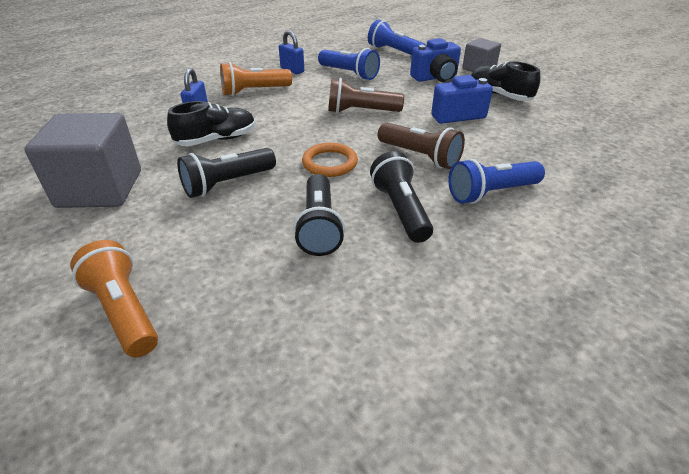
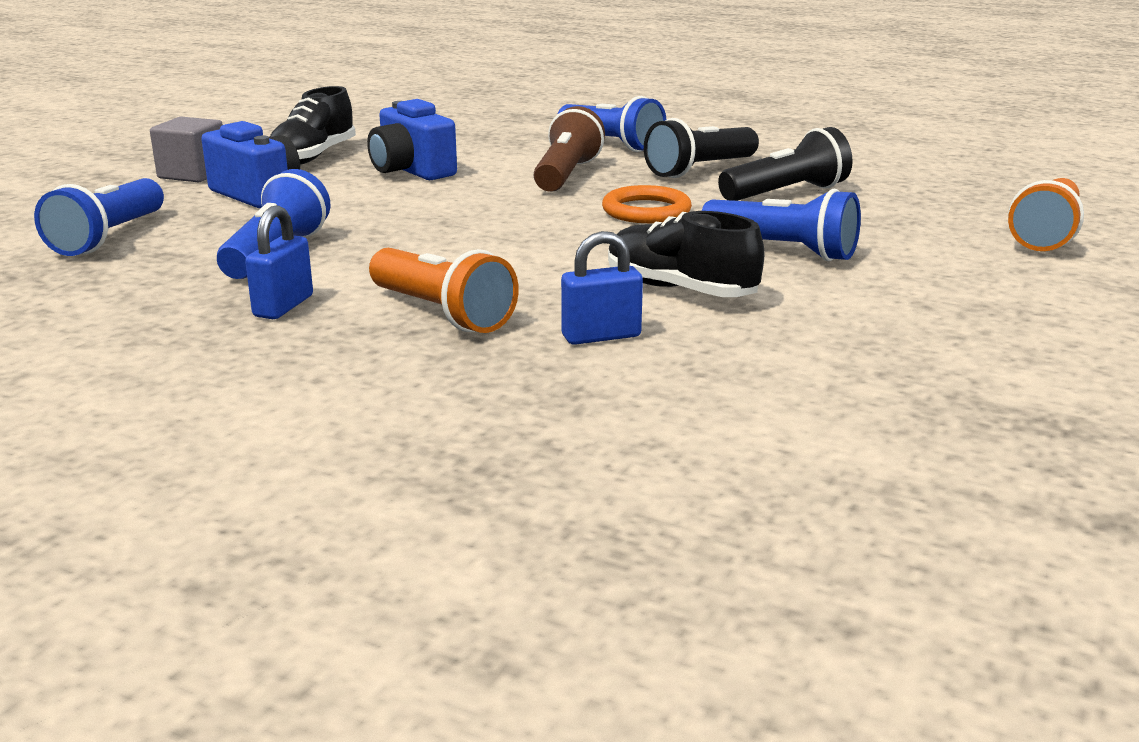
camera: 115 degrees left, 15 degrees down
(100, 189) = (934, 323): grey cube -> none
(227, 184) = (783, 250): black flashlight -> blue flashlight
(361, 111) = (456, 219): brown flashlight -> none

